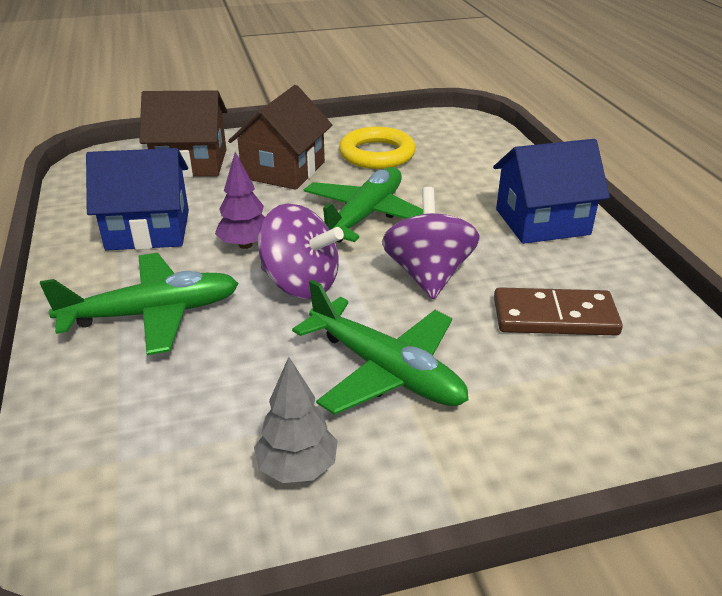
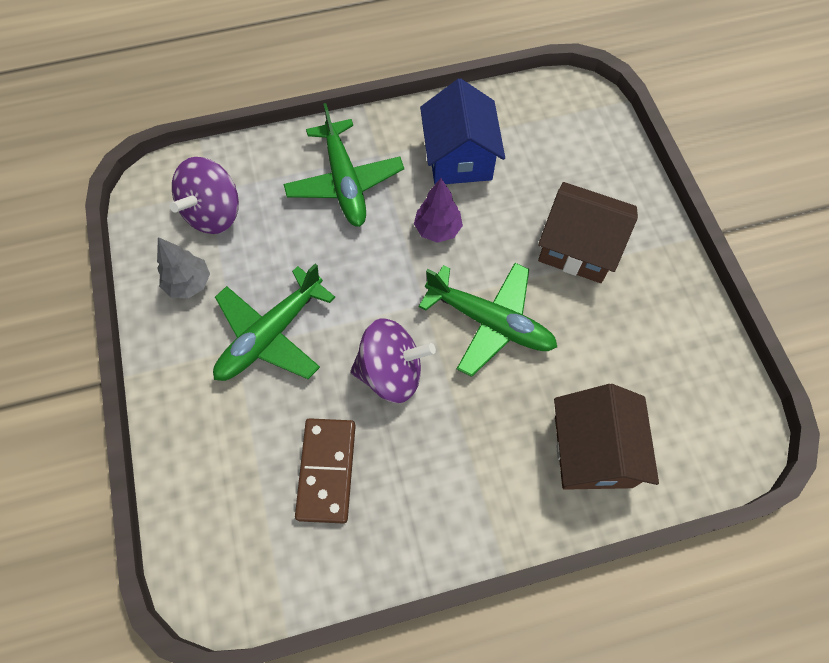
camera: 90 degrees right, 30 degrees up
(191, 163) = (585, 167): brown house -> brown house (593, 451)
(300, 284) = (379, 274): purple spinning top -> purple spinning top (214, 213)
(377, 154) = (627, 335): yellow ring -> none
(542, 222) = (486, 492): blue house -> none

